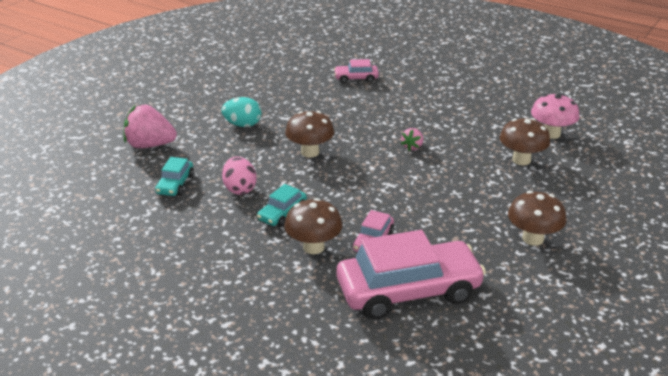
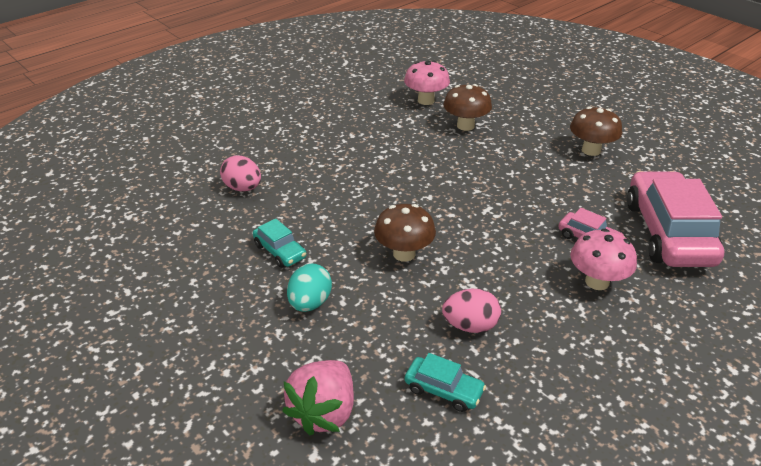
camera: 75 degrees left, 5 degrees up
(282, 213) = (530, 296): turquoise car -> turquoise car (280, 251)
(313, 247) = (597, 282): brown mushroom -> pink mushroom
(356, 78) = (243, 188): pink car -> pink egg
(412, 147) = (419, 180): pink strawberry -> none

